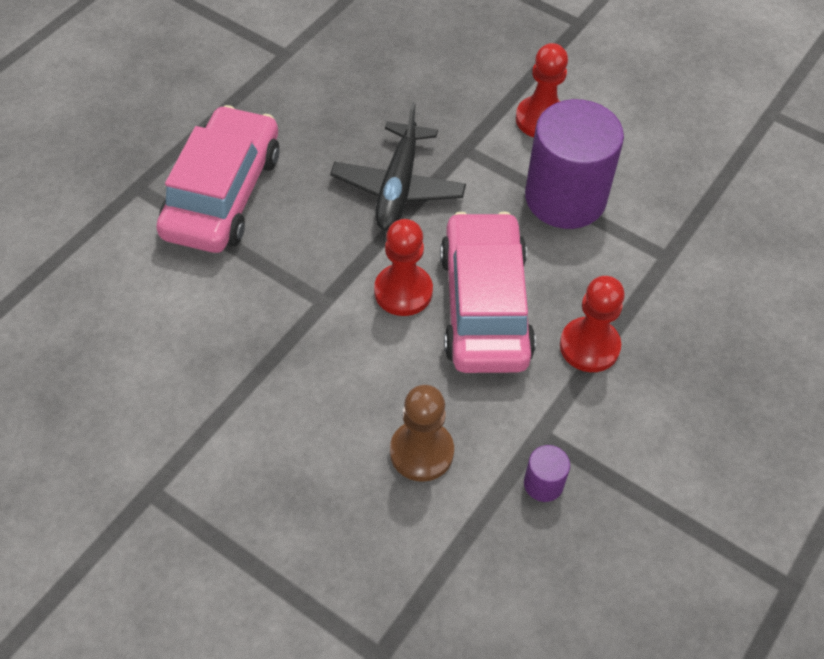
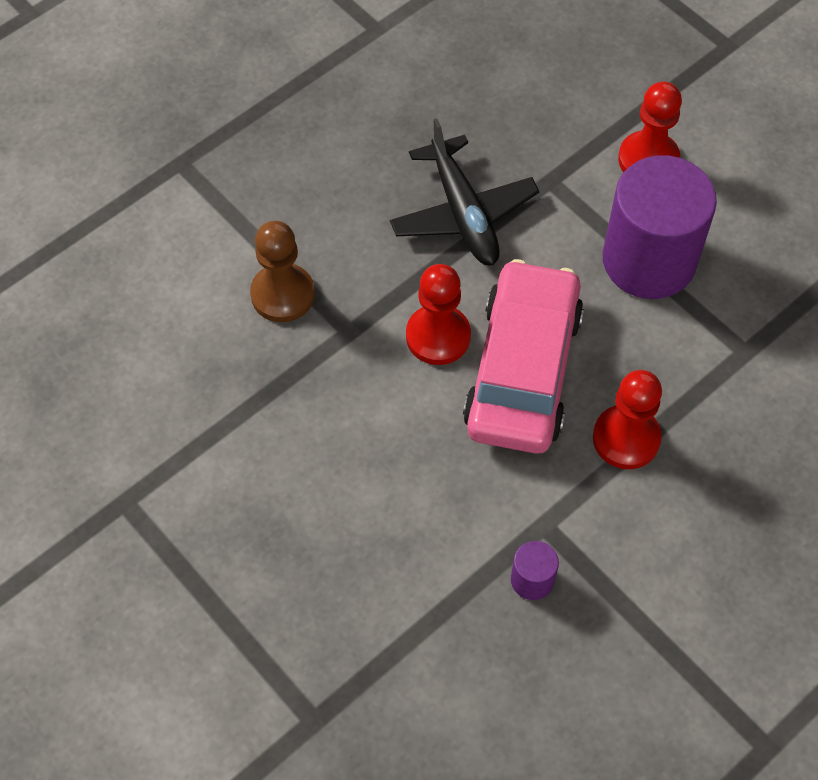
camera: 15 degrees right, 5 degrees up
(223, 194) = (270, 187): pink car -> none
(398, 187) = (463, 213): black plane -> black plane turned 45 degrees counterclockwise
(421, 452) = (412, 518): brown pawn -> brown pawn (282, 294)

